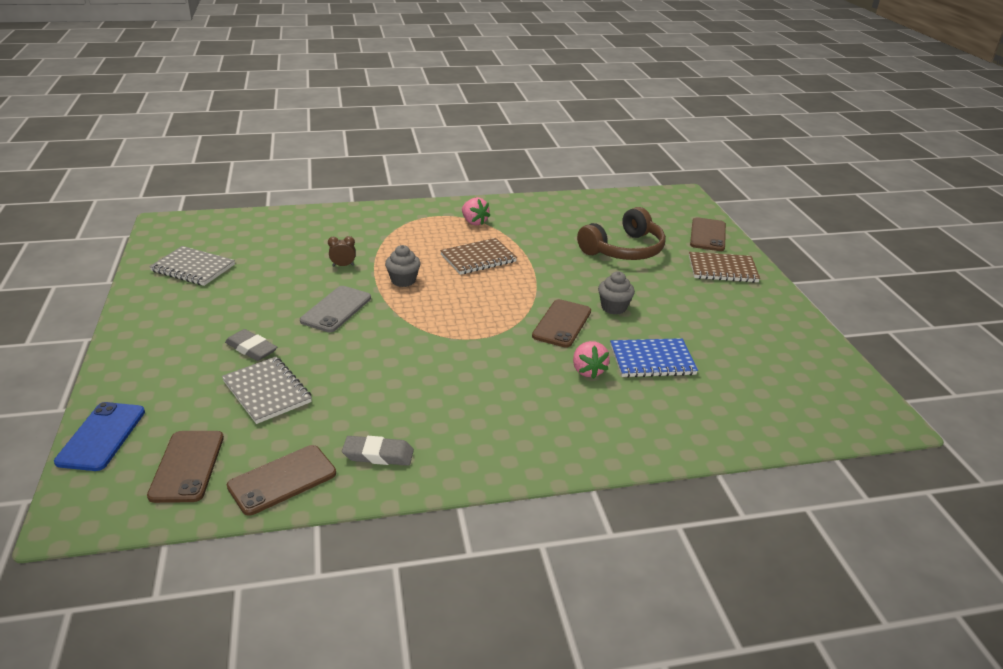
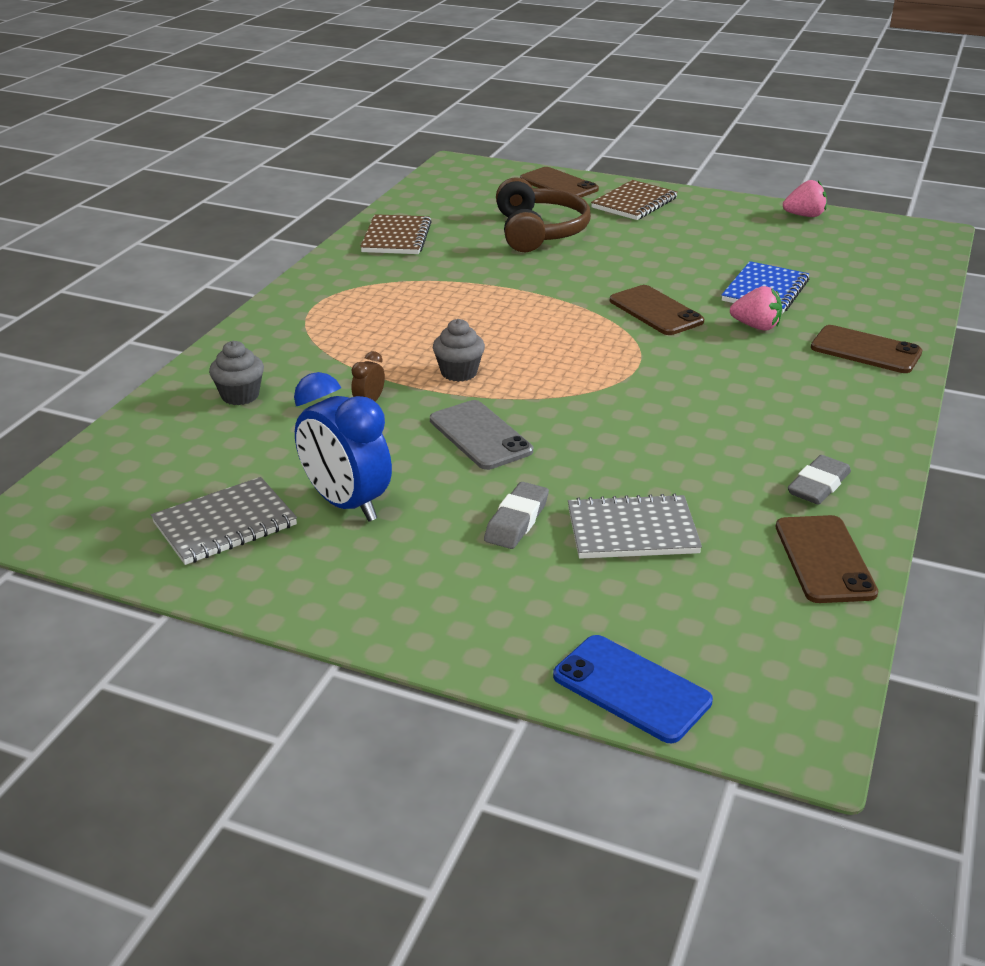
camera: 55 degrees left, 0 degrees up
(187, 466) = (751, 625): brown phone -> brown phone (865, 350)
(233, 293) = (346, 504): none -> blue clock
(251, 349) = (516, 521): grey eraser -> grey eraser turned 45 degrees counterclockwise
(474, 222) = (365, 288): pink strawberry -> pink strawberry (804, 216)
(478, 258) = (460, 312): brown notebook -> brown notebook (396, 237)
(613, 307) = (651, 276): grey cupcake -> grey cupcake (240, 395)

